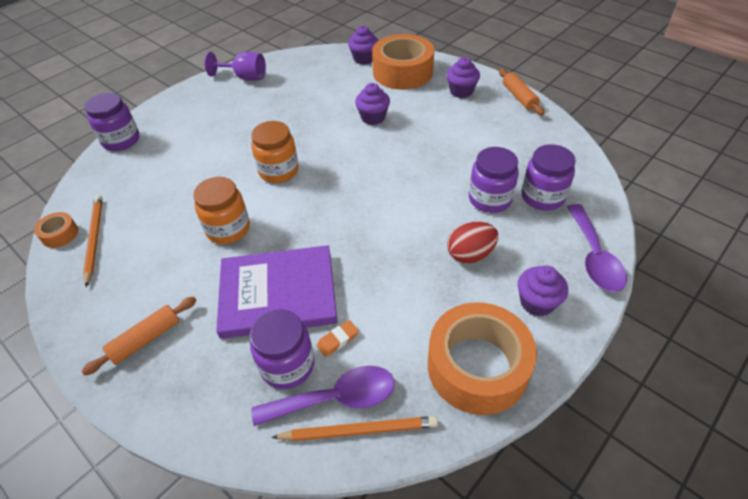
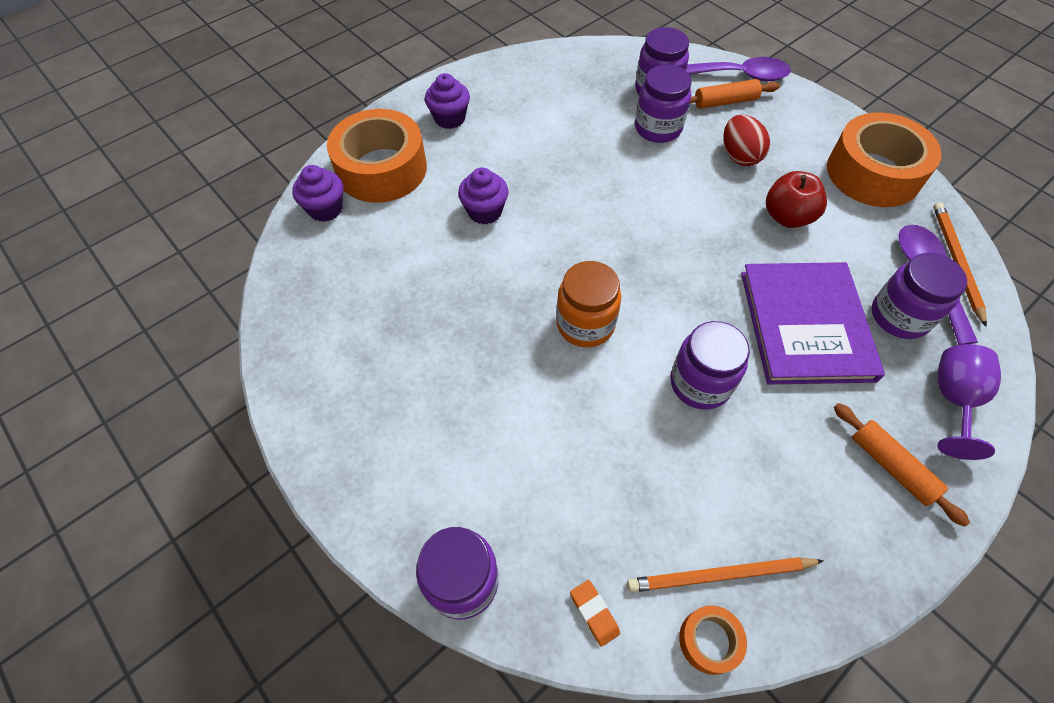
camera: 85 degrees left, 10 degrees up
(228, 229) = (700, 383): orange jar -> purple jar
(244, 77) = (316, 377): purple goblet -> purple goblet (953, 400)
(338, 340) = (861, 272): orange eraser -> orange eraser (594, 613)
(398, 287) = (787, 217): none -> red apple
(519, 97) = (478, 72): orange rolling pin -> orange rolling pin (725, 102)
(537, 302) = (797, 122): purple cupcake -> none

